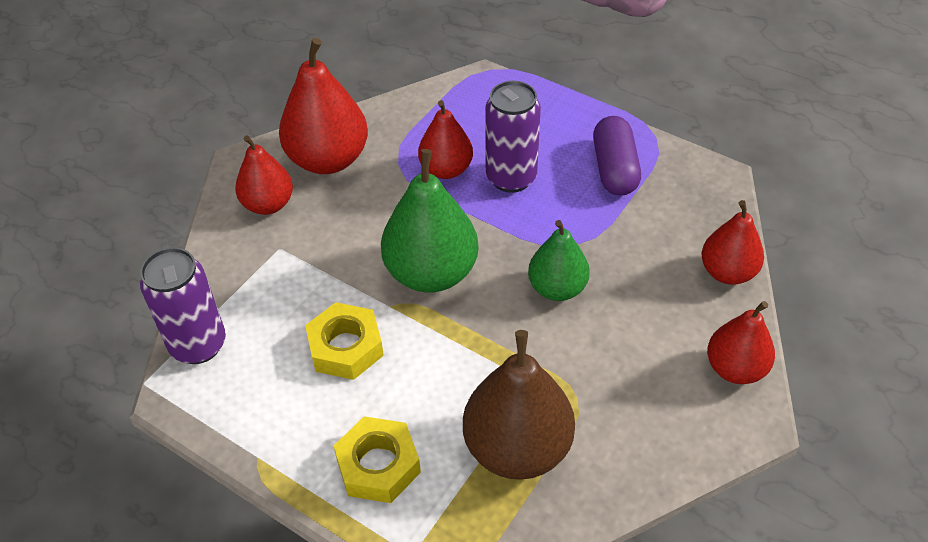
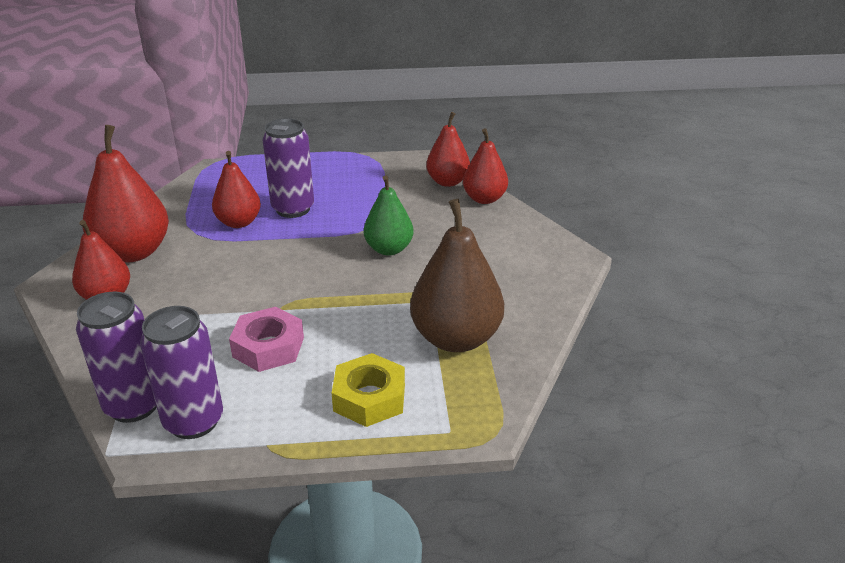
camera: 40 degrees left, 15 degrees down
(226, 393) = (193, 421): none -> purple can
(346, 347) = (268, 347): yellow nut -> pink nut
(431, 273) = (290, 279): green pear -> none
(615, 169) = (360, 179): purple capsule -> none
(735, 368) = (540, 238): red pear -> red pear (447, 182)

